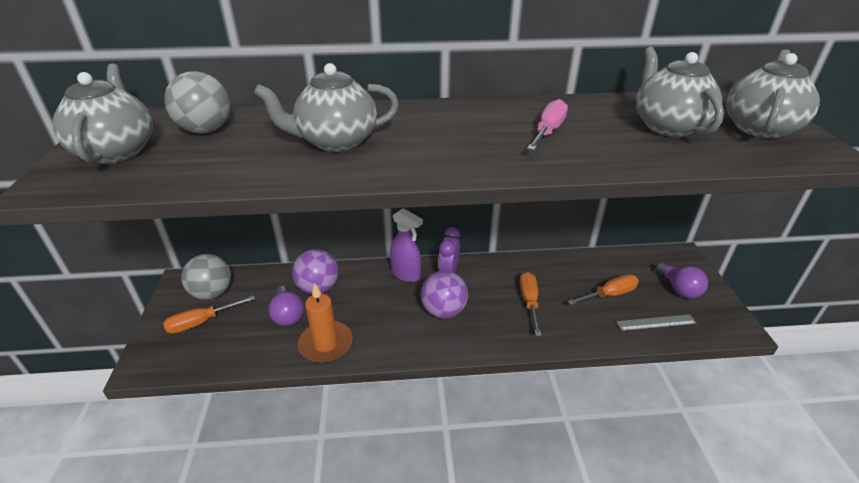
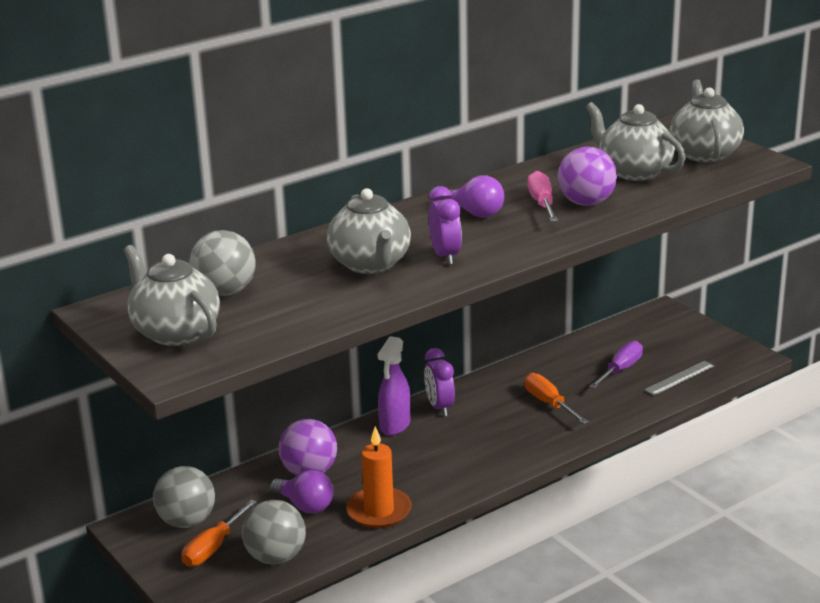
camera: 30 degrees left, 10 degrees down
(224, 351) = (275, 557): none -> grey ball
(336, 142) = (370, 264): grey teapot -> grey teapot turned 60 degrees counterclockwise
(404, 153) = (445, 256): none -> purple clock
(406, 274) = (395, 425): purple spray bottle -> purple spray bottle turned 105 degrees clockwise
(443, 311) = (470, 441): purple ball -> purple ball (586, 203)
(610, 294) = (621, 370): orange screwdriver -> purple screwdriver
(679, 289) = (680, 342): purple light bulb -> purple light bulb (475, 213)

